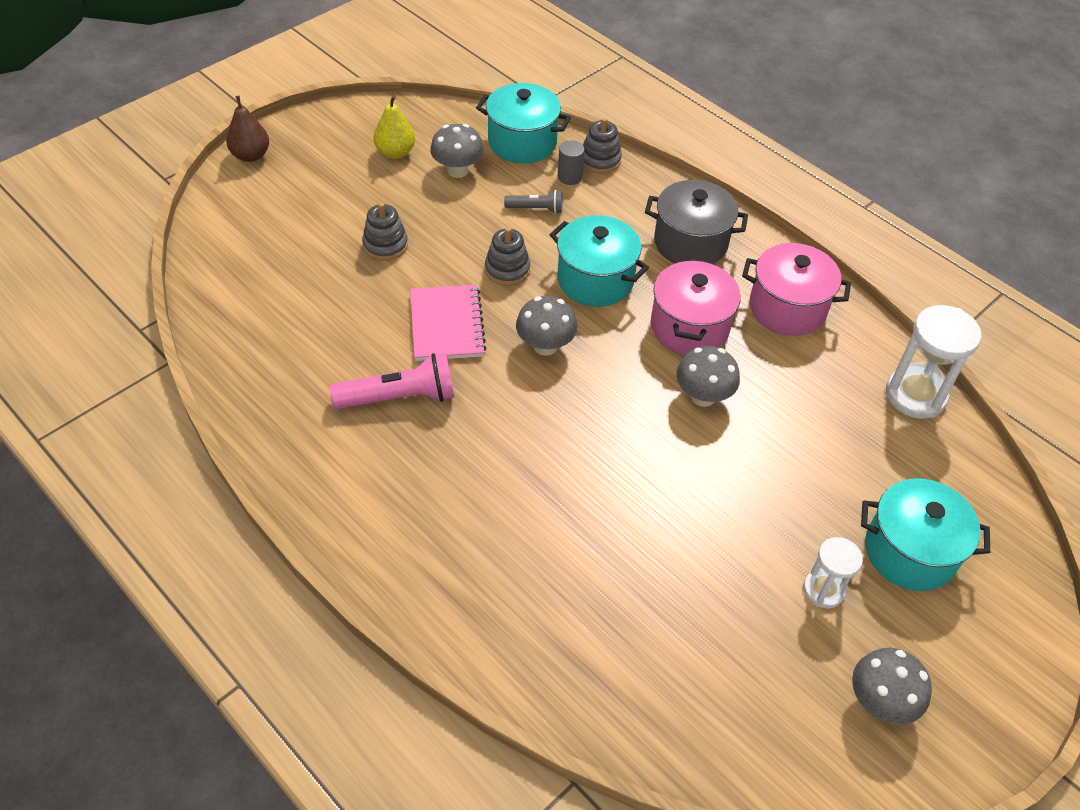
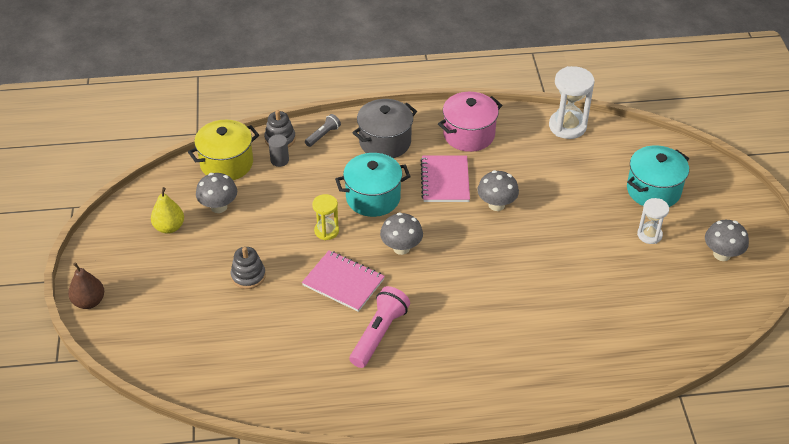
camera: 50 degrees left, 5 degrees down
(507, 269) = (326, 231): grey stacking toy -> yellow hourglass
(522, 142) = (226, 163): turquoise pot -> yellow pot
(536, 209) = (290, 190): grey flashlight -> grey flashlight (323, 135)
(689, 327) = (445, 180): pink pot -> pink notebook

